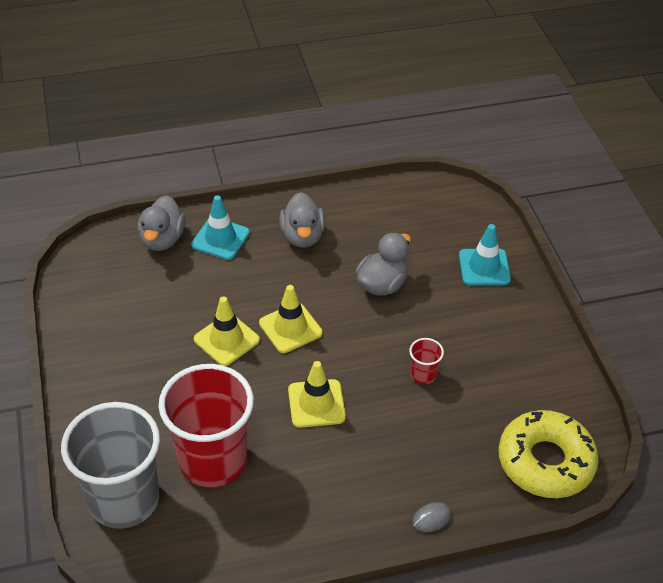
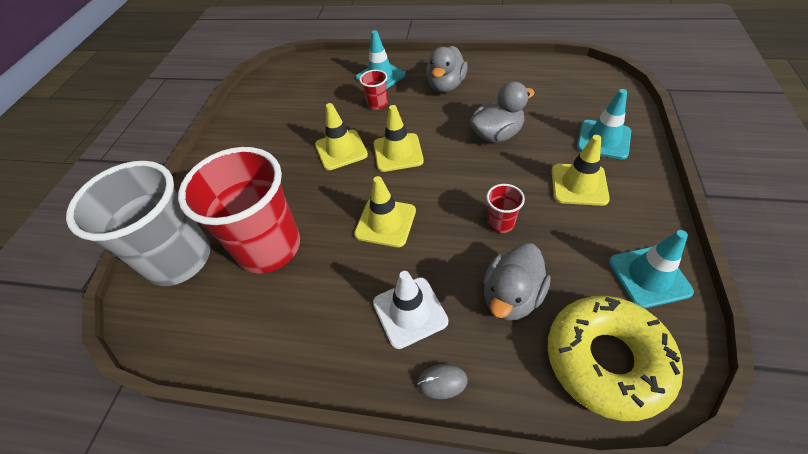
camera: 30 degrees right, 5 degrees up
(162, 239) = (338, 70): grey duck -> grey duck (511, 296)
(236, 275) = (377, 104): none -> red cup
(379, 475) = (410, 312): none -> white traffic cone
(477, 319) = (579, 184): none -> yellow traffic cone
(557, 387) = (649, 276): none -> turquoise traffic cone

